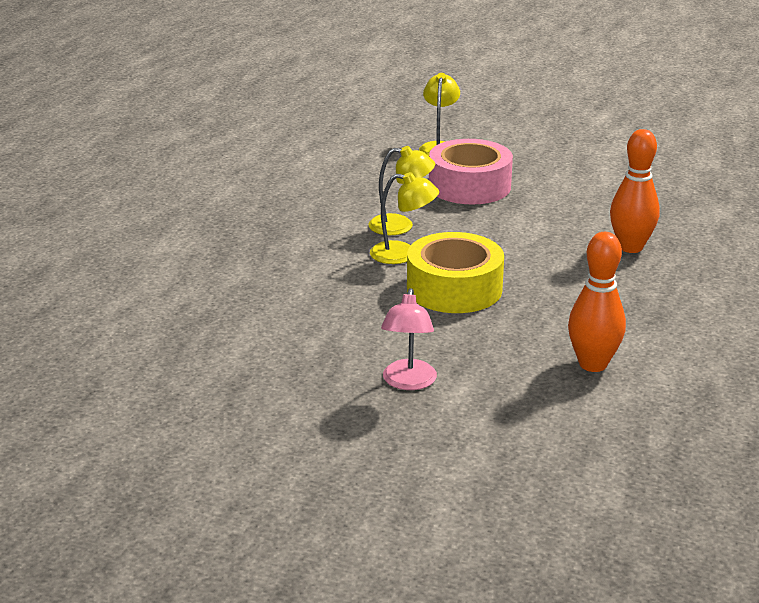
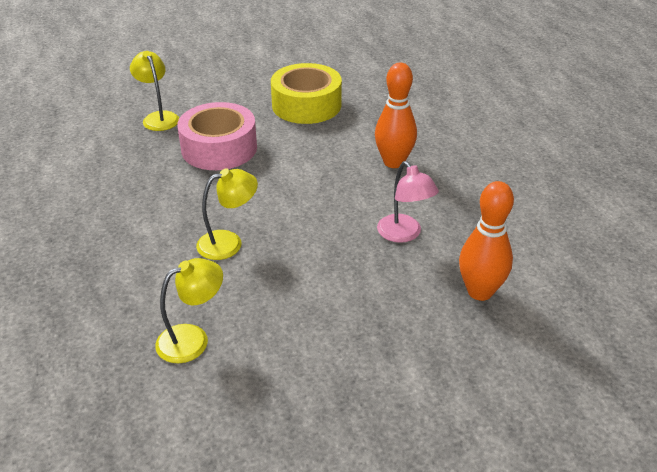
camera: 35 degrees left, 10 degrees up
(400, 226) = (199, 212): yellow lamp -> yellow lamp (193, 339)
(408, 382) = (364, 388): pink lamp -> pink lamp (404, 234)
(454, 288) = (304, 261): yellow tape -> yellow tape (306, 105)

